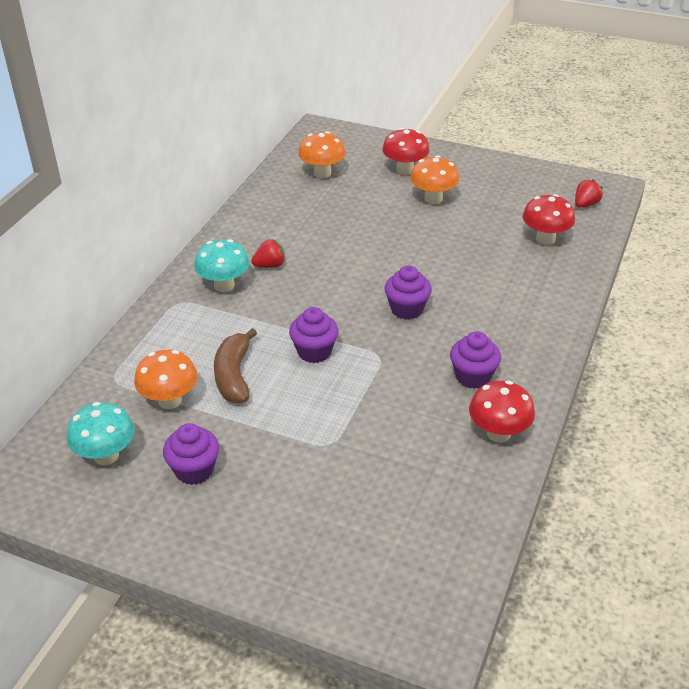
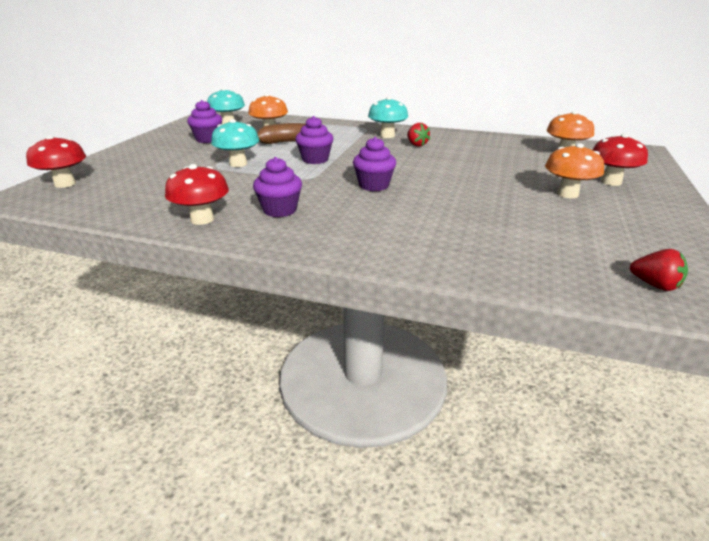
camera: 85 degrees right, 10 degrees down
(321, 422) = (238, 164): none -> turquoise mushroom
(545, 239) = (537, 252): red mushroom -> red mushroom (65, 184)

